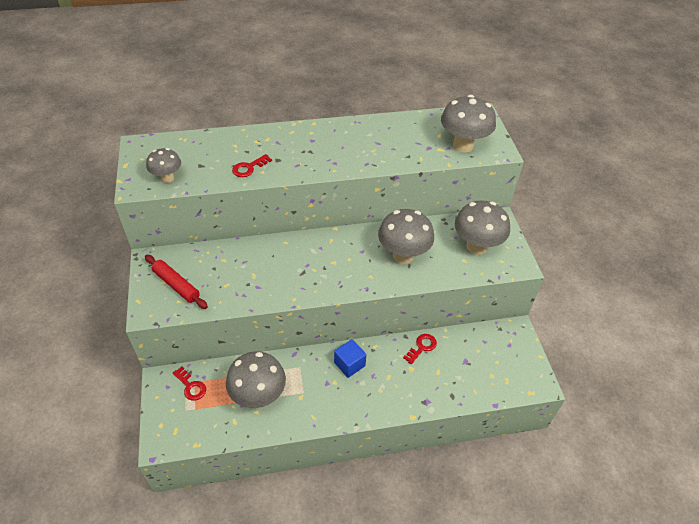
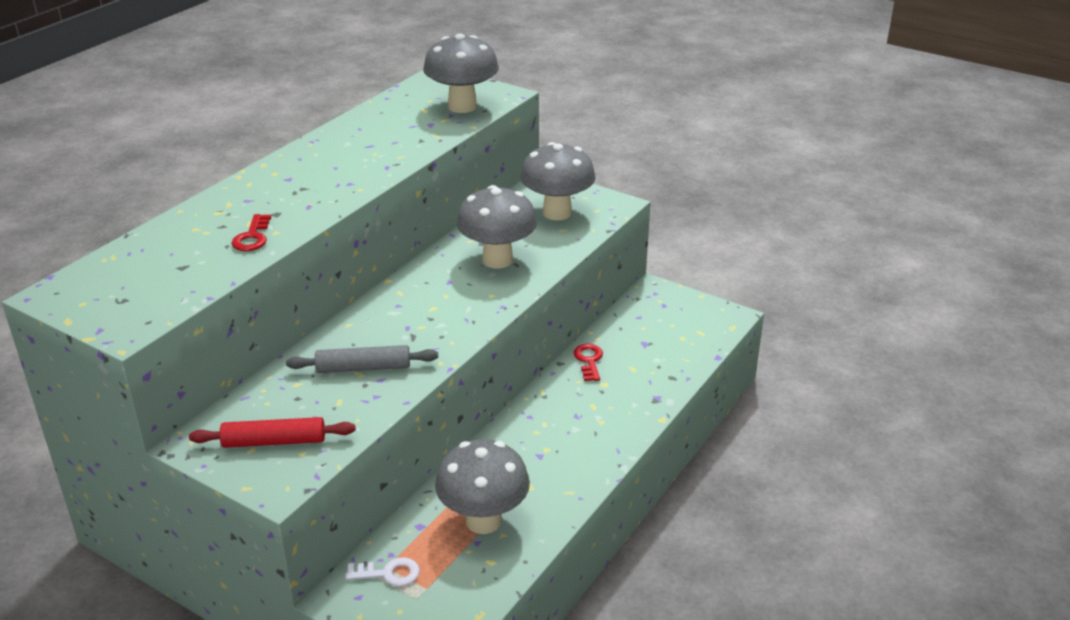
camera: 45 degrees left, 15 degrees down
(167, 178) = (157, 300): grey mushroom -> none
(191, 386) = (388, 573): red key -> white key
(259, 274) = (363, 368): none -> grey rolling pin
(349, 364) = (539, 424): blue cube -> none

